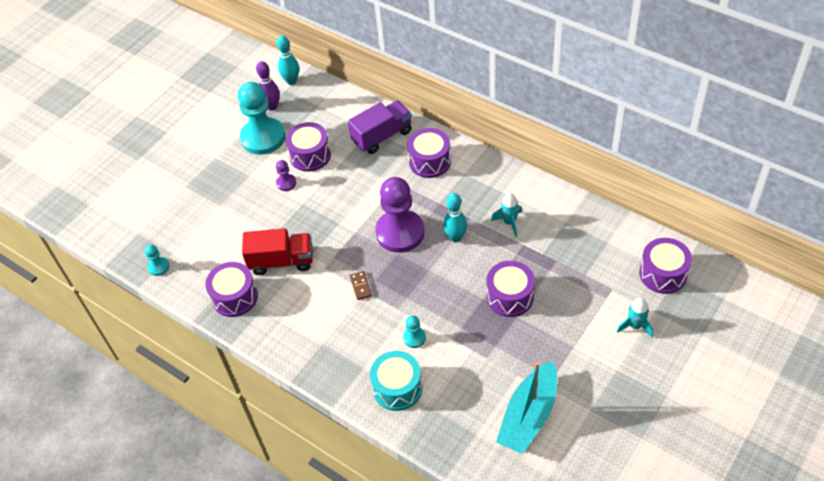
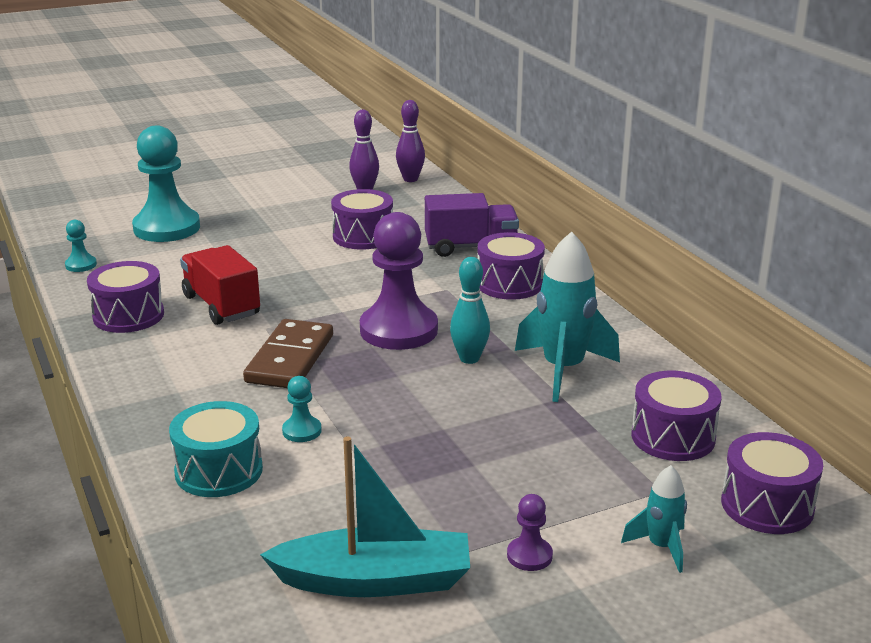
camera: 25 degrees right, 25 degrees down
(263, 137) = (325, 208): turquoise pawn -> turquoise pawn (167, 228)
(281, 261) = (221, 305): red truck -> red truck turned 150 degrees counterclockwise
(286, 183) = (307, 248): purple pawn -> purple pawn (529, 556)
(291, 81) = (410, 179): turquoise bowling pin -> purple bowling pin
(360, 286) = (290, 359): brown domino -> brown domino, size x2.28
(509, 222) = (563, 370): turquoise rocket -> turquoise rocket, size x1.91
(510, 297) = (486, 441): purple drum -> purple drum (673, 437)
(529, 415) = (375, 580): turquoise boat -> turquoise boat turned 150 degrees counterclockwise

